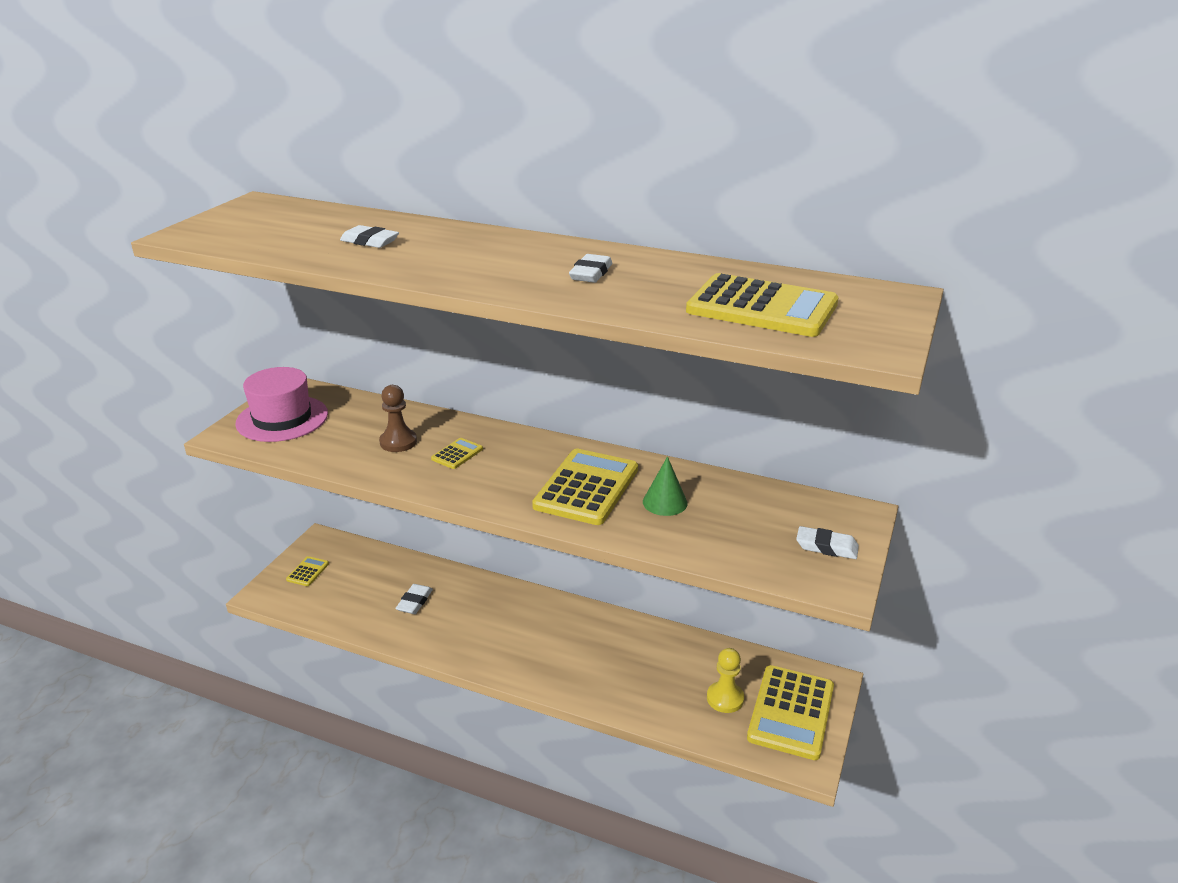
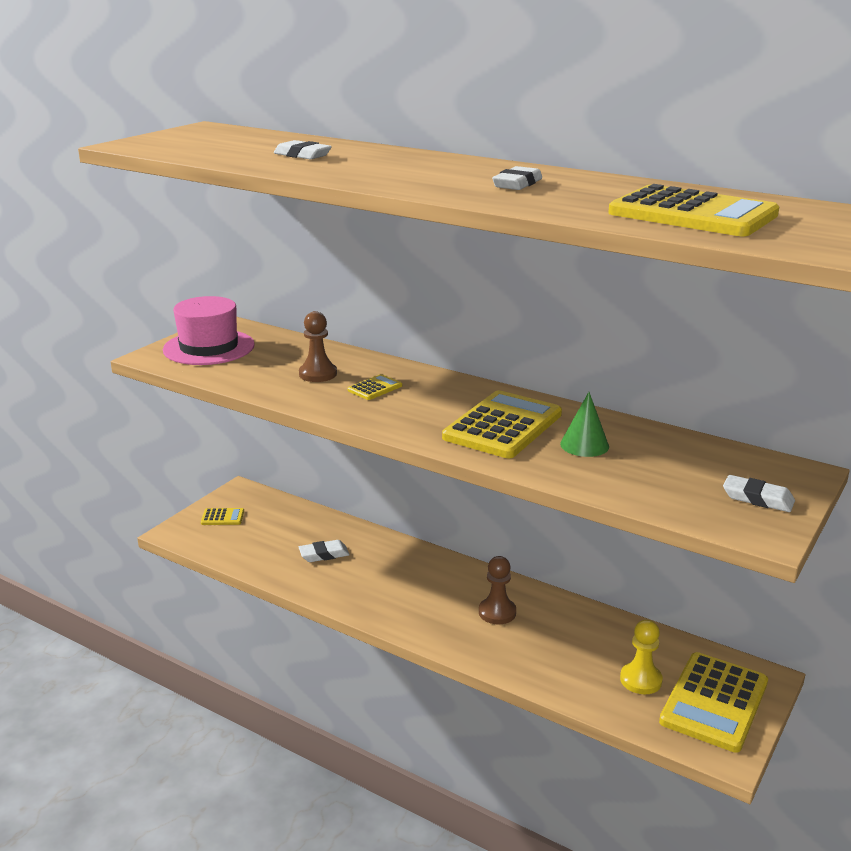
camera: 10 degrees right, 5 degrees down
(308, 572) = (222, 517): yellow calculator -> yellow calculator turned 60 degrees clockwise
(414, 602) = (324, 554): white eraser -> white eraser turned 45 degrees clockwise
(587, 645) = (497, 612): none -> brown pawn

